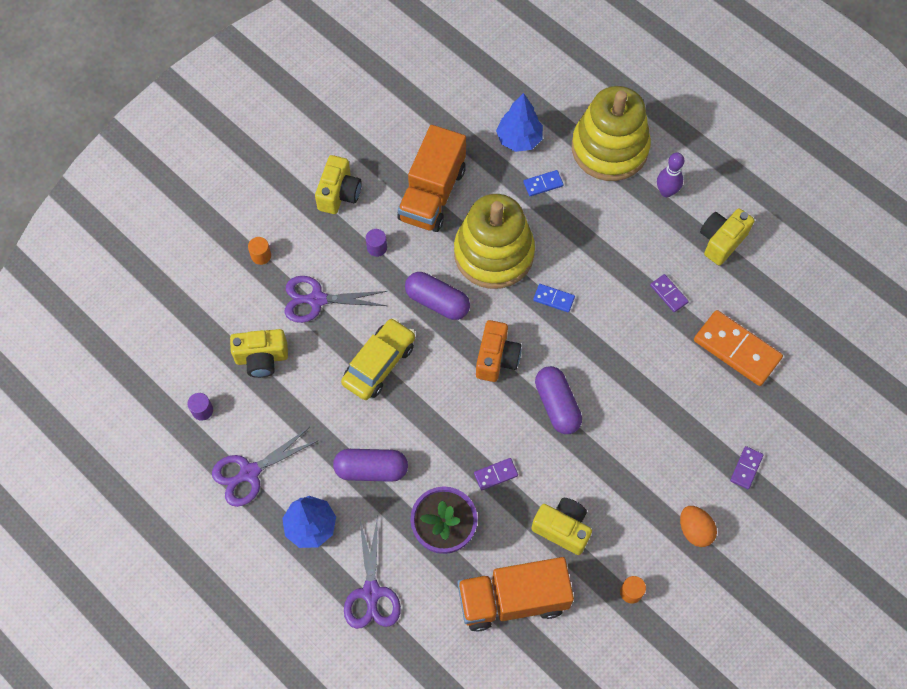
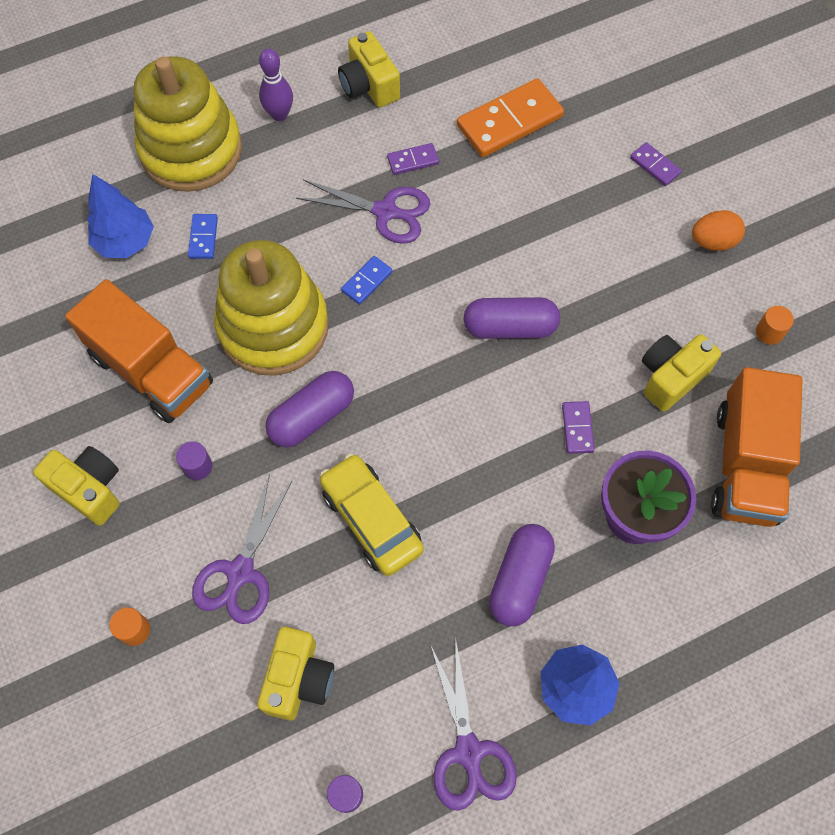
camera: 70 degrees left, 0 degrees up
(371, 593) = (692, 635): purple scissors -> purple scissors (386, 212)
(496, 358) = (421, 373): orange camera -> none

